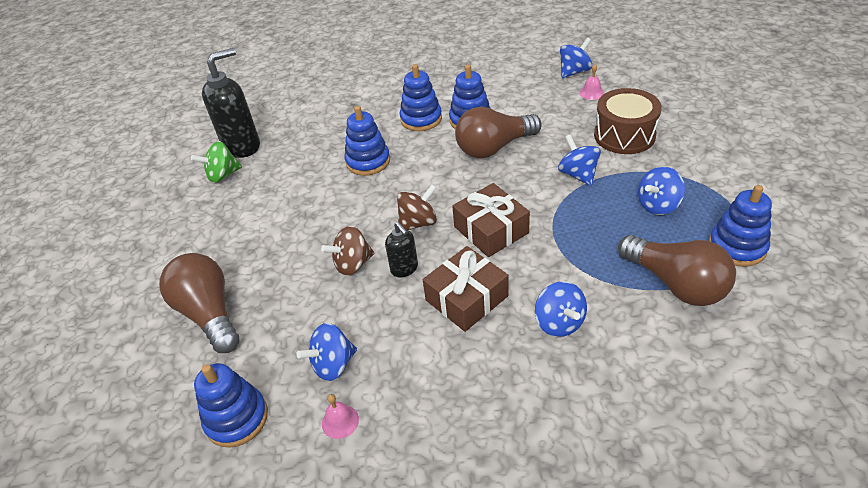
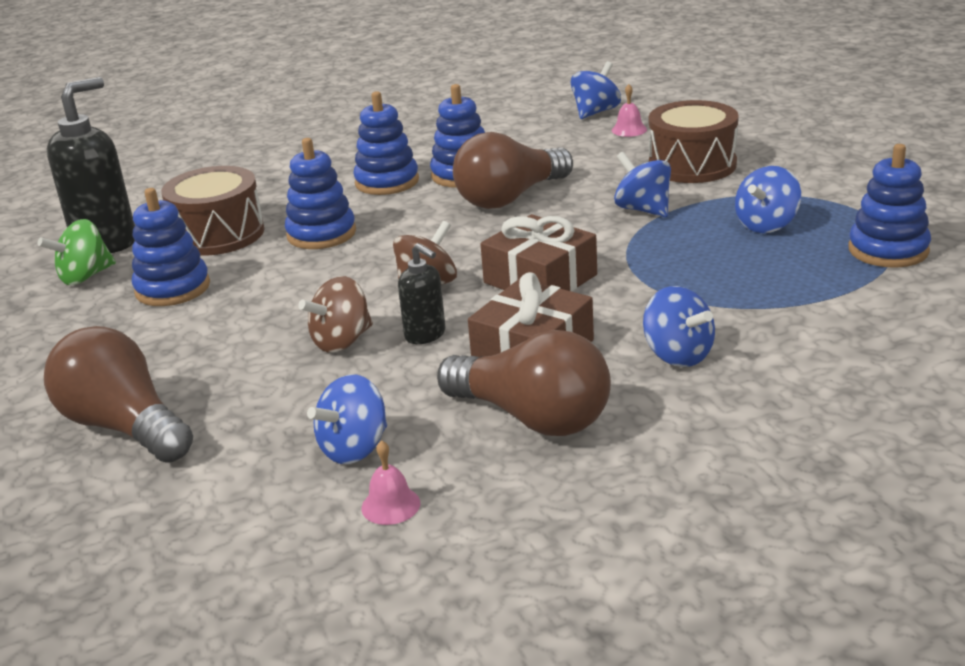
camera: 15 degrees left, 15 degrees down
(236, 418) = (219, 531): blue stacking toy -> blue stacking toy (173, 288)
(307, 151) = (218, 234): none -> brown drum
(675, 284) = (822, 295): brown light bulb -> brown light bulb (532, 417)

